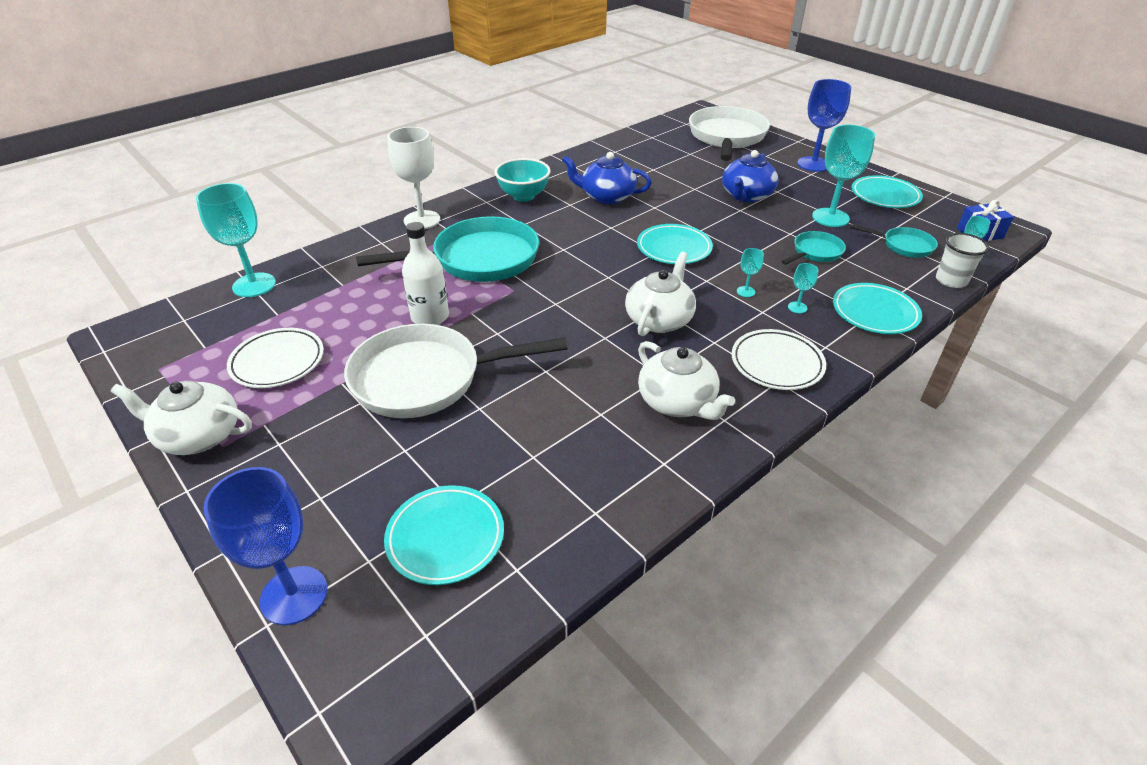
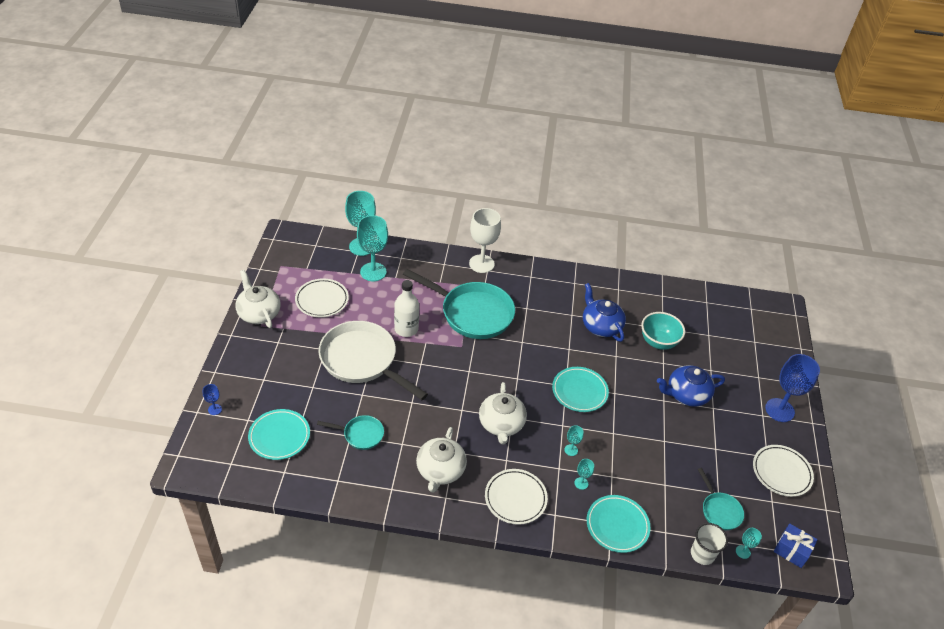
camera: 45 degrees right, 5 degrees up
(294, 595) = (215, 409): blue goblet -> blue goblet, size x0.44
(523, 196) = (555, 288): turquoise bowl -> turquoise bowl (658, 342)
(659, 319) = (501, 424): white teapot -> white teapot turned 105 degrees clockwise
(726, 137) = (758, 341): white pan -> none
(815, 252) = (655, 465): turquoise pan -> turquoise pan (360, 434)
(830, 217) = (711, 453): turquoise goblet -> turquoise goblet (373, 272)
(885, 196) = (781, 472): turquoise plate -> white plate

